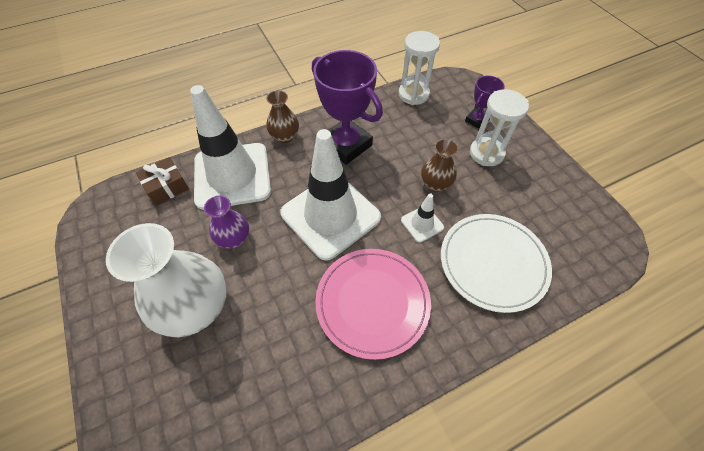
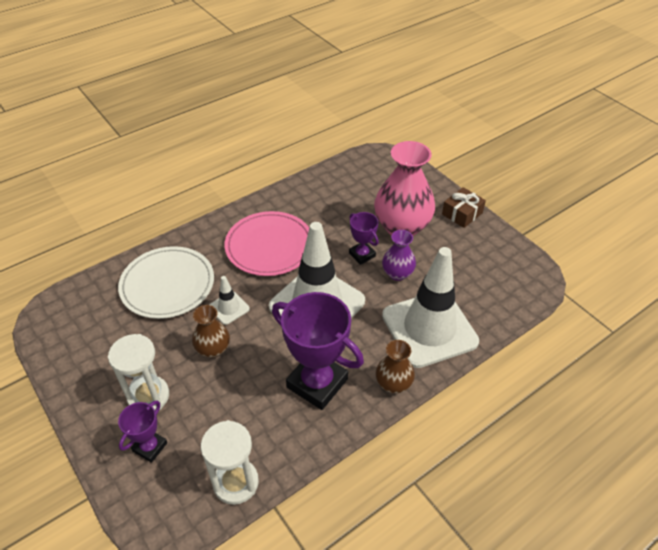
camera: 170 degrees right, 10 degrees down
(166, 187) = (487, 308): brown gift -> brown gift (462, 213)
(196, 307) = (401, 227): white vase -> pink vase
(263, 271) = (362, 255): none -> purple trophy

